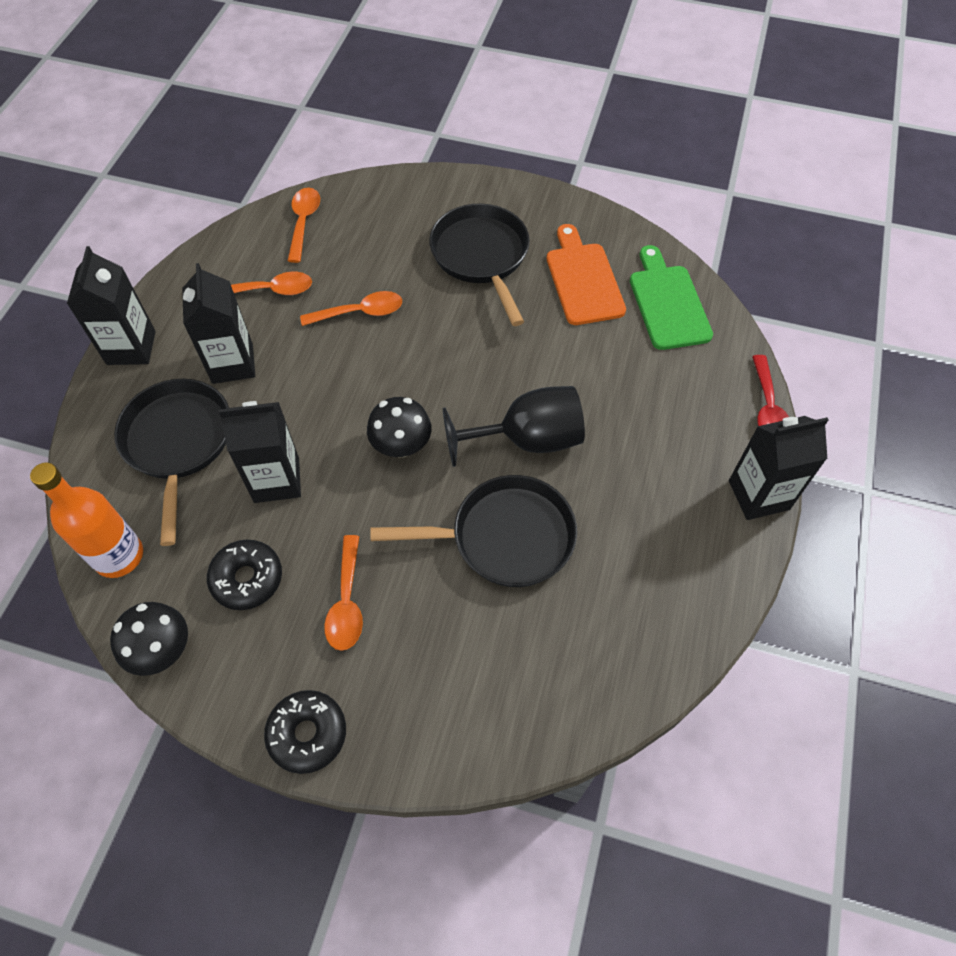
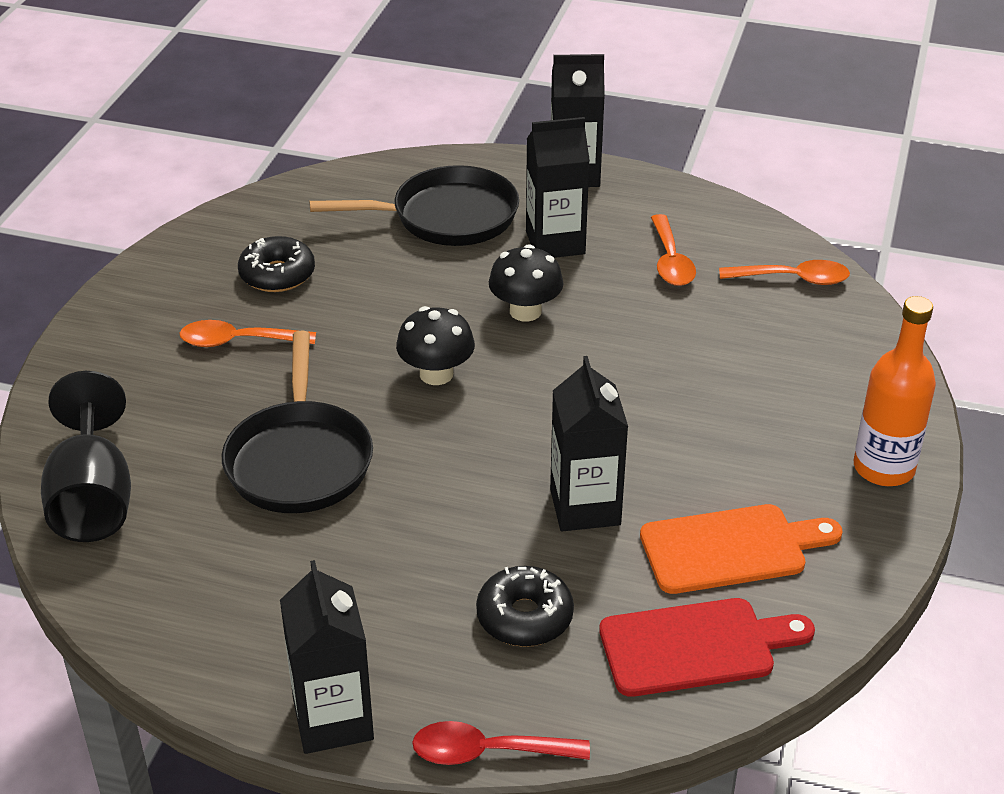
camera: 90 degrees right, 20 degrees down
(119, 556) = (315, 196): orange bottle -> orange bottle (883, 468)
(162, 650) = (211, 231): black mushroom -> black mushroom (525, 311)
(276, 480) = (395, 285): black carton -> black carton (585, 507)
(307, 734) = (103, 323): black donut -> black donut (524, 617)
(360, 312) = (642, 333): orange spoon -> none
(481, 257) = (759, 441): black pan -> none
(527, 439) = (440, 482): black goblet -> black goblet (93, 498)
(667, 303) = (695, 646): green cutting board -> red cutting board

